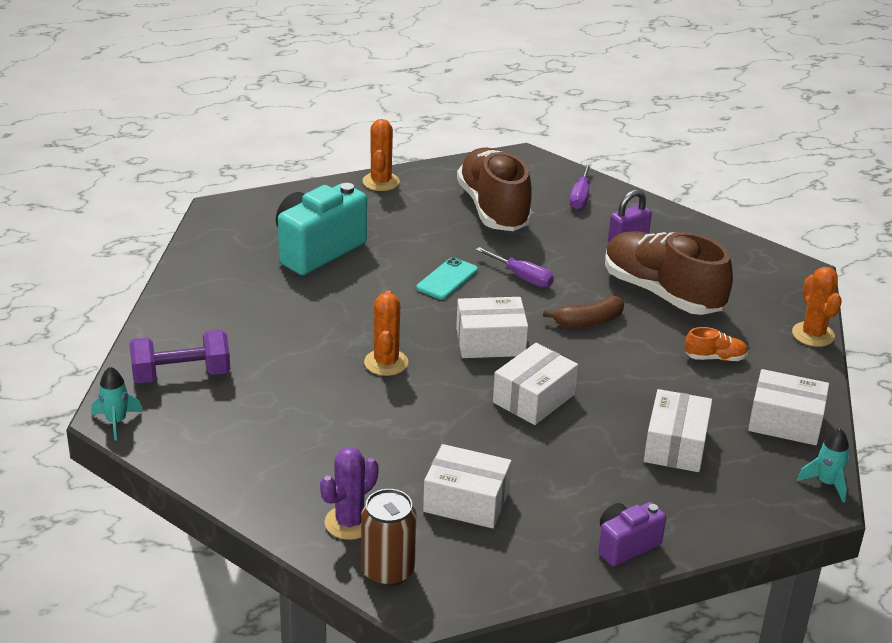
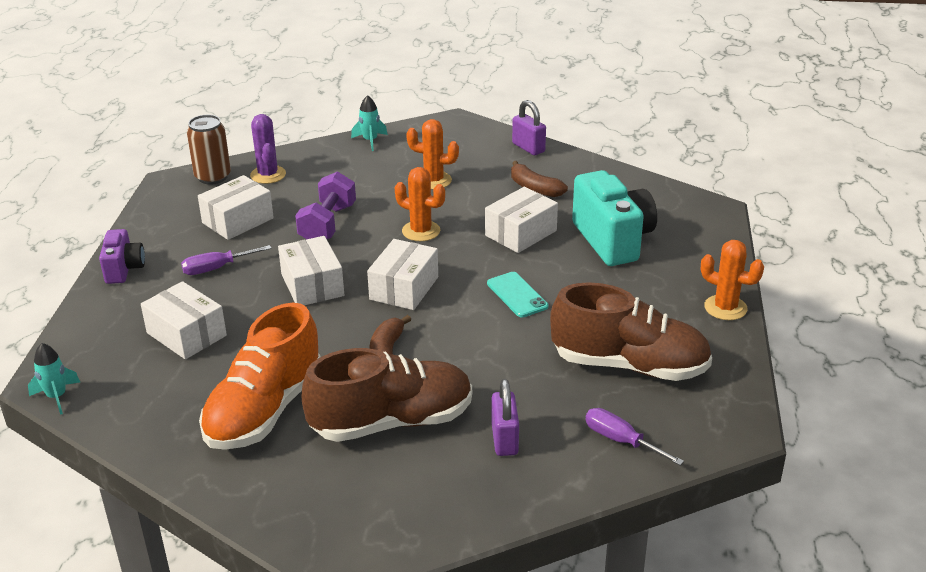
camera: 120 degrees right, 0 degrees up
(116, 422) = (447, 121): turquoise rocket -> turquoise rocket (370, 141)
(156, 341) = (528, 148): none -> purple padlock
(181, 375) = (479, 150): purple dumbbell -> purple dumbbell (328, 224)
(248, 315) = (534, 188): none -> brown banana
(522, 277) = (488, 339): purple screwdriver -> purple screwdriver (216, 268)
(715, 358) = (265, 410): orange shoe -> orange shoe, size x2.39
(785, 422) = (143, 411): white box -> white box (520, 233)
(813, 334) = (232, 503): orange cactus -> orange cactus (433, 180)

